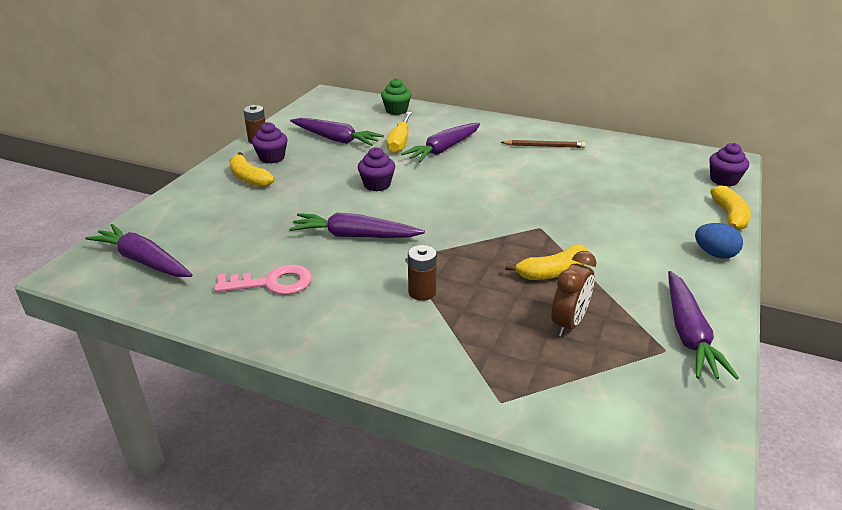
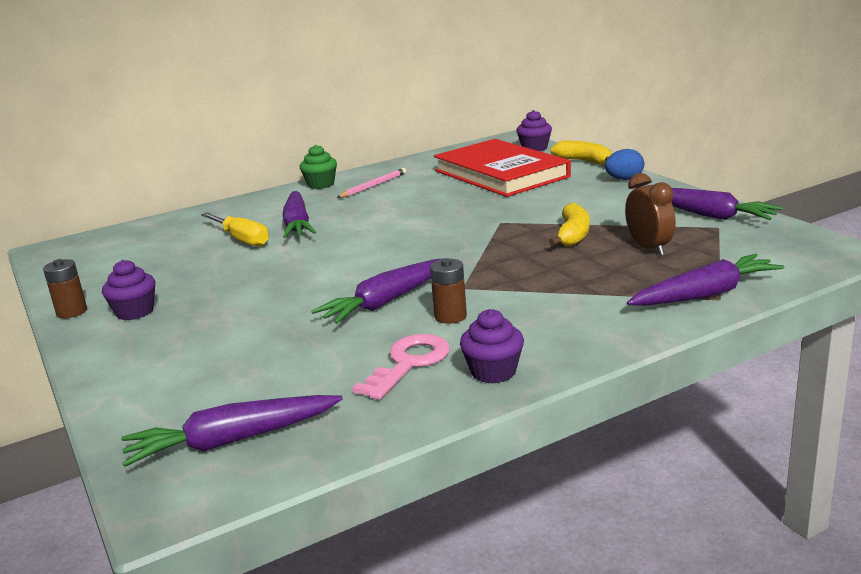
camera: 50 degrees left, 10 degrees down
(249, 178) = (156, 335): yellow banana -> none
(336, 139) = (168, 268): purple carrot -> purple carrot (705, 294)
(377, 185) = (307, 269): purple cupcake -> purple cupcake (493, 372)
(396, 110) = (170, 225): green cupcake -> green cupcake (321, 184)
(422, 292) = (530, 293): brown battery -> brown battery (450, 316)
(544, 146) = (373, 186): brown pencil -> pink pencil
(641, 188) = (501, 174): none -> red book

